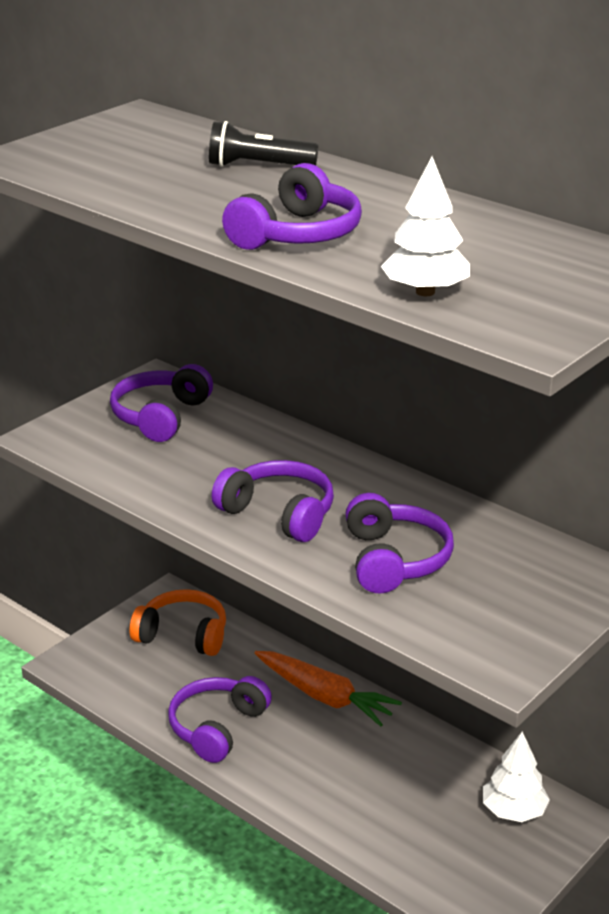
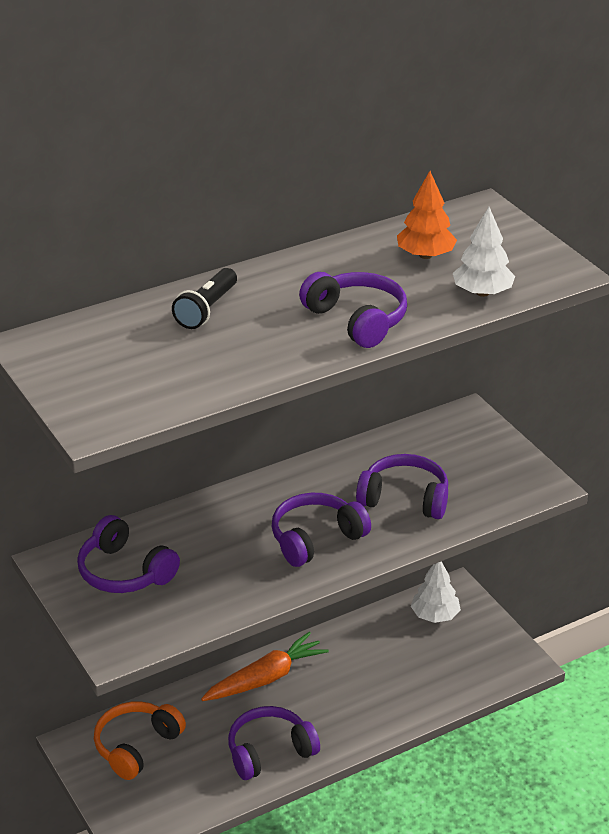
camera: 70 degrees left, 5 degrees up
(217, 727) = (269, 752): purple headphones -> purple headphones turned 105 degrees clockwise
(484, 249) = (425, 255): none -> orange tree

